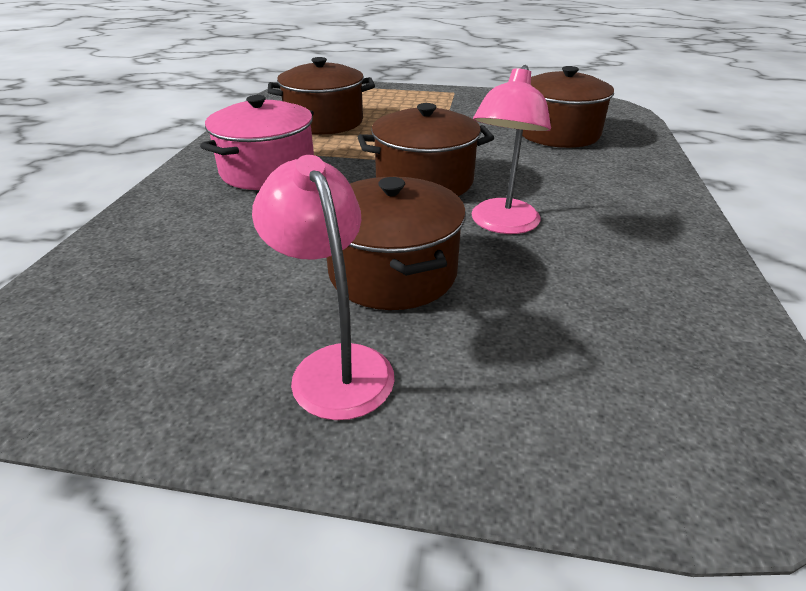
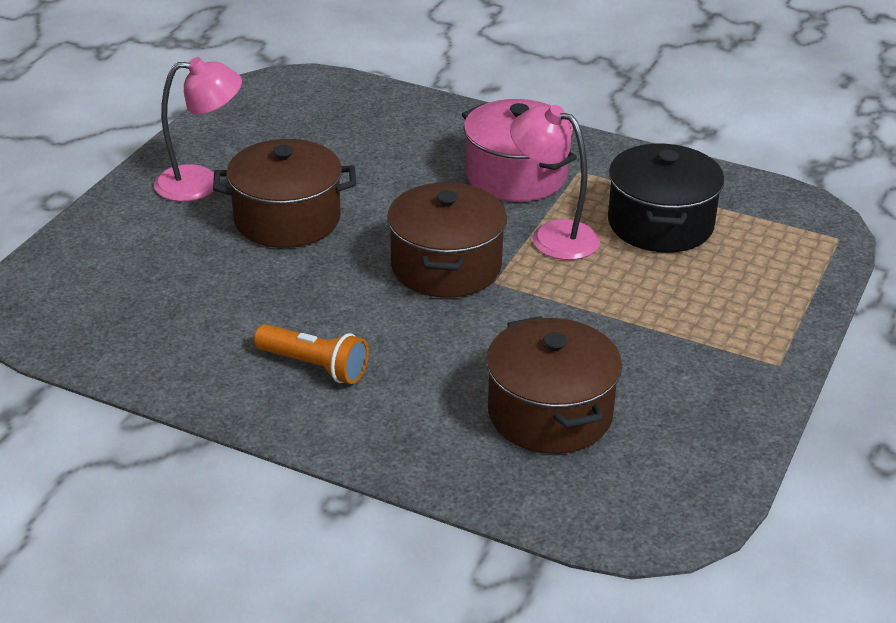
camera: 105 degrees right, 0 degrees up
(324, 122) = (660, 224): brown pot -> black pot
(502, 225) = (328, 292): pink lamp -> pink lamp (553, 235)
(606, 212) = (314, 366): none -> orange flashlight

